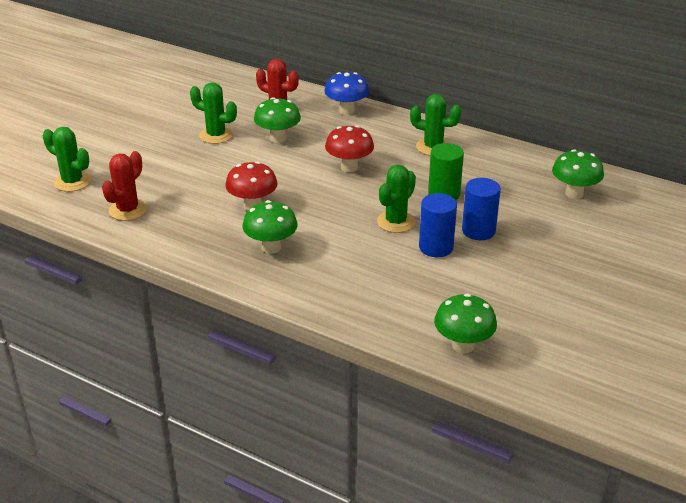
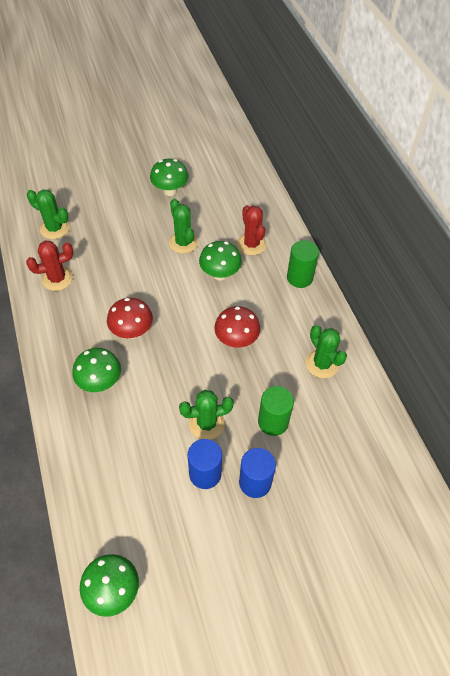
camera: 40 degrees right, 20 degrees up
(72, 182) = (54, 228): green cactus -> green cactus turned 45 degrees counterclockwise
(346, 111) = (299, 277): blue mushroom -> green cylinder
(574, 193) = (378, 503): green mushroom -> green mushroom (170, 191)

